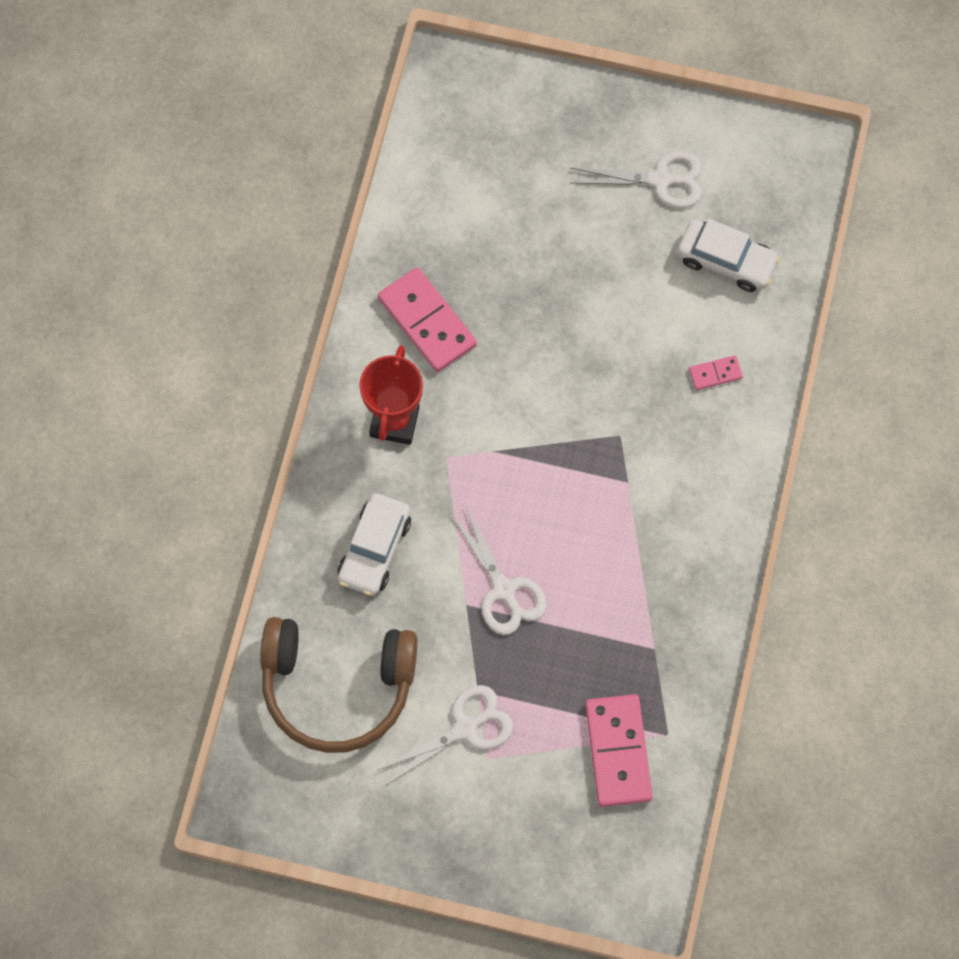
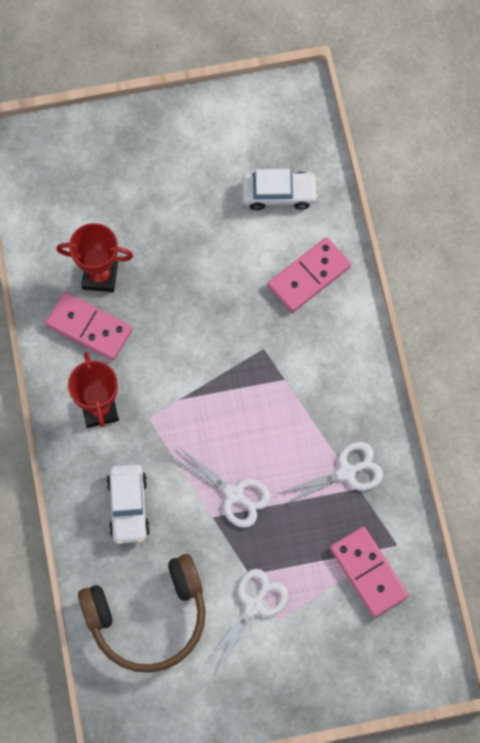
camera: 25 degrees left, 0 degrees up
(468, 267) = (100, 276): none -> red trophy
(660, 180) = (206, 157): white scissors -> white scissors (346, 472)
(715, 373) = (309, 276): pink domino -> pink domino, size x2.08

